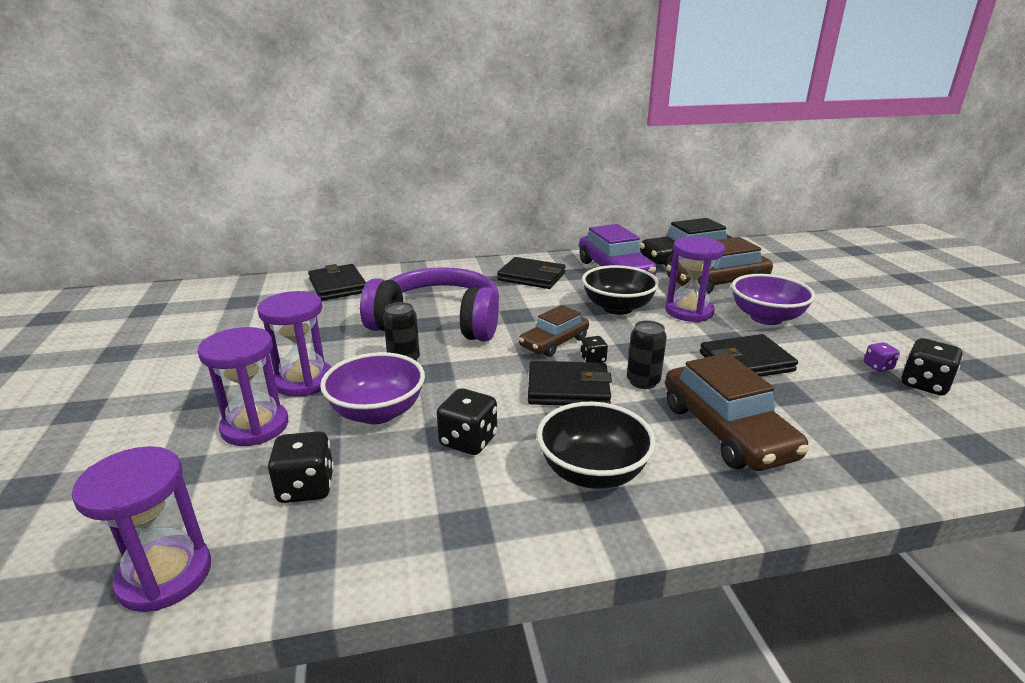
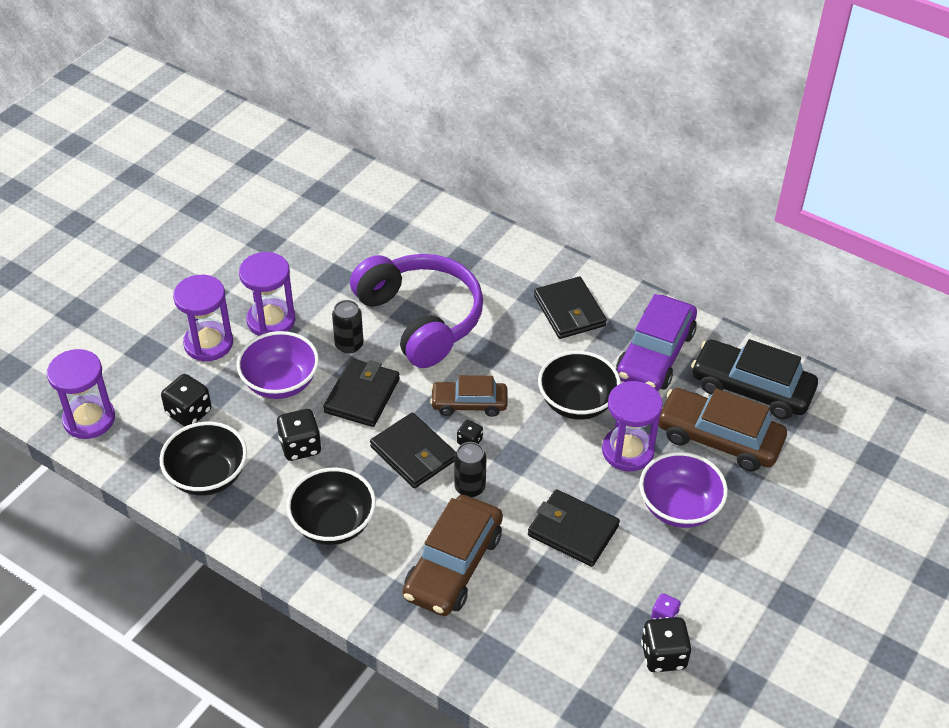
camera: 45 degrees right, 20 degrees up
(338, 286) = (404, 216): black wallet -> black wallet (362, 395)
(408, 524) = (208, 476): none -> black bowl

